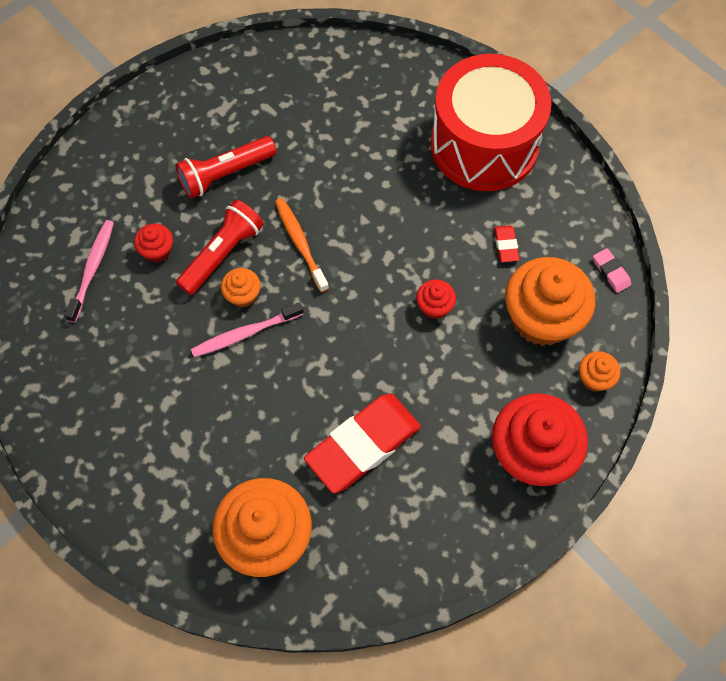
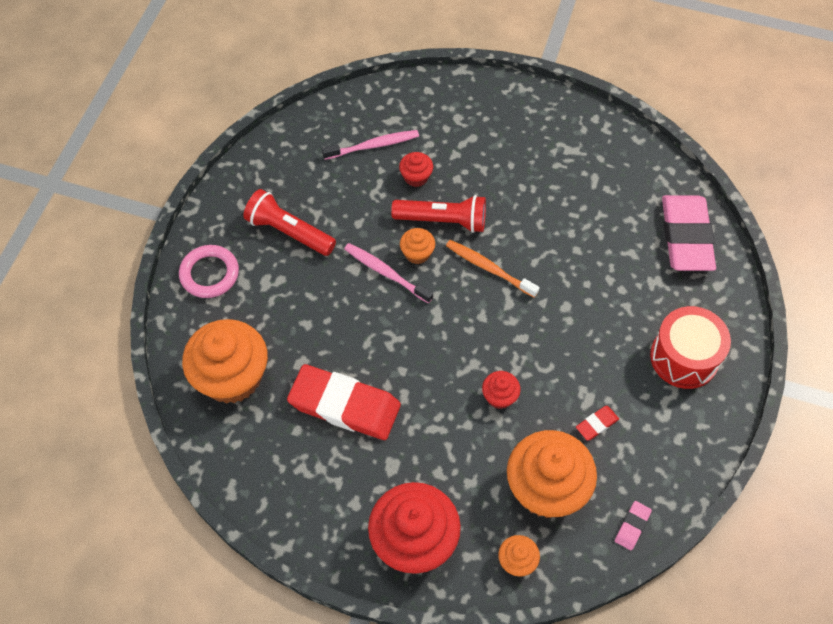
camera: 60 degrees right, 5 degrees down
(132, 502) = (209, 274): none -> pink ring
(225, 174) = (513, 184): red flashlight -> red flashlight (289, 232)
(300, 243) = (489, 268): orange toothbrush -> orange toothbrush turned 90 degrees counterclockwise
(373, 75) = (686, 236): none -> pink eraser
(484, 145) = (684, 357): red drum -> red drum, size x0.62

